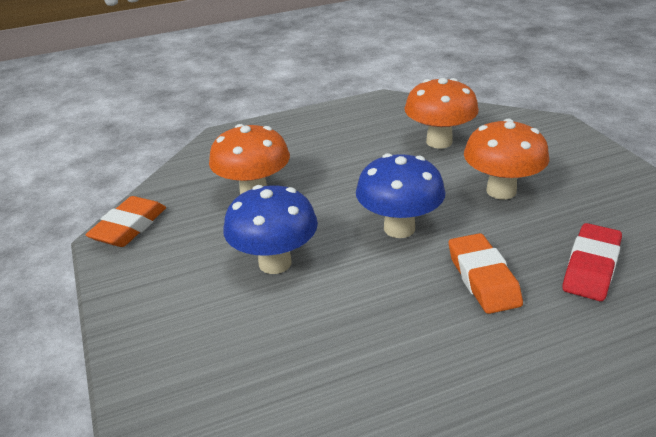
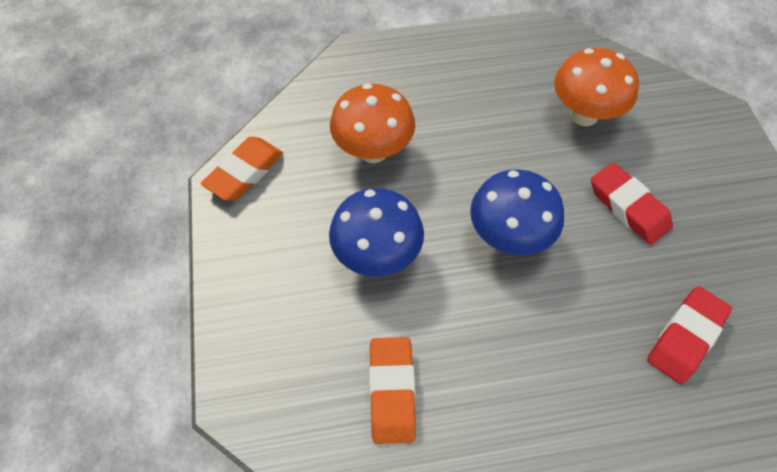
camera: 10 degrees right, 25 degrees up
(483, 278) = (573, 326): orange eraser -> orange eraser (392, 391)
(501, 191) = (628, 207): orange mushroom -> red eraser

